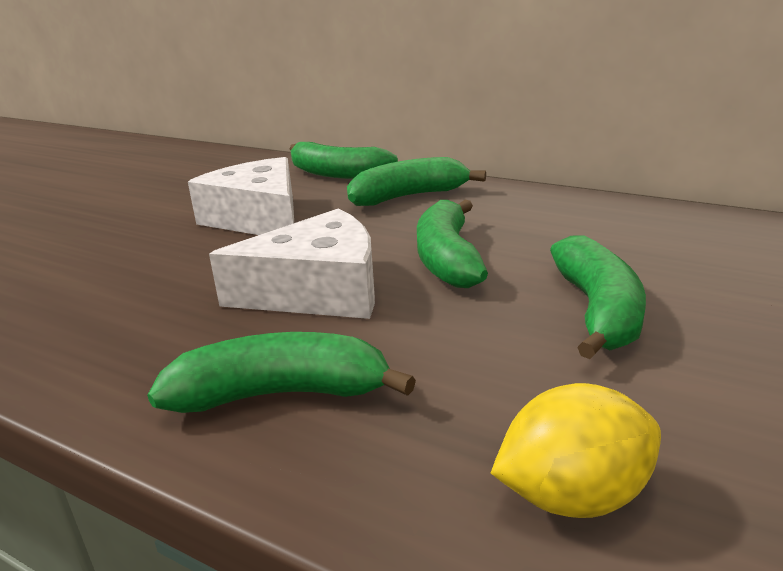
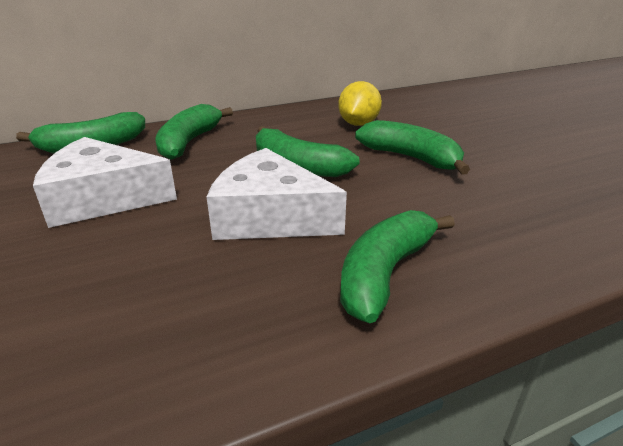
camera: 55 degrees left, 5 degrees up
(318, 291) = (270, 217): white cheese -> white cheese turned 90 degrees counterclockwise
(573, 496) = (549, 226): yellow lemon -> yellow lemon (358, 124)

